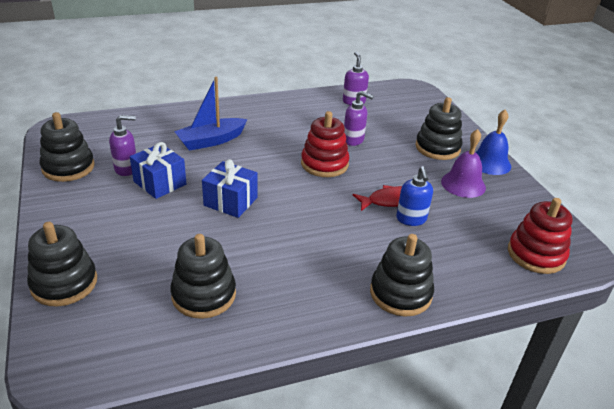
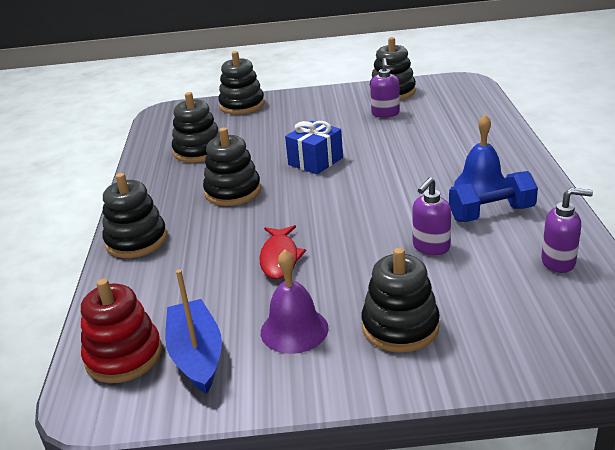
camera: 110 degrees right, 5 degrees down
(160, 183) = (357, 129): blue gift -> none
(211, 141) = (435, 150): blue boat -> blue boat (196, 355)
(296, 246) = (233, 191): none -> black stacking toy
(306, 119) = (491, 213): none -> blue dumbbell
(324, 164) = (372, 218): red stacking toy -> none
(411, 219) = (239, 267): blue soap dispenser -> none
(489, 163) = (344, 378): blue bell -> blue bell (481, 184)

